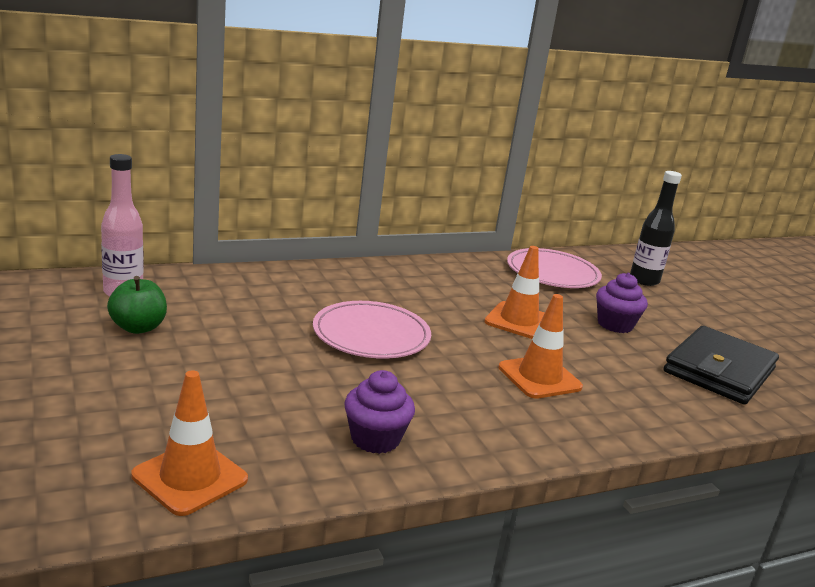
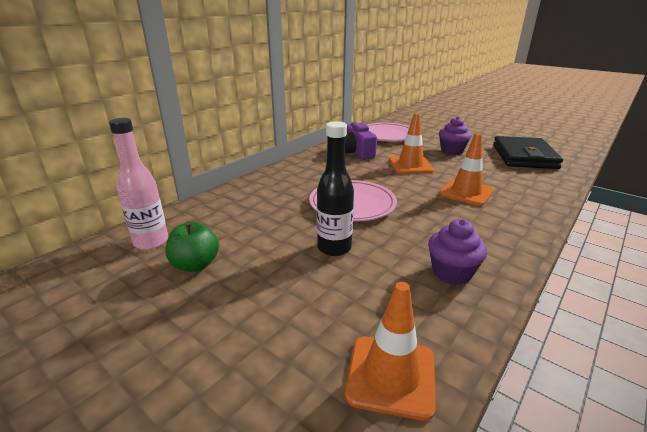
camera: 25 degrees left, 5 degrees up
(469, 280) = (356, 152): none -> purple camera
(644, 280) = (429, 125): black bottle -> black bottle (334, 248)

